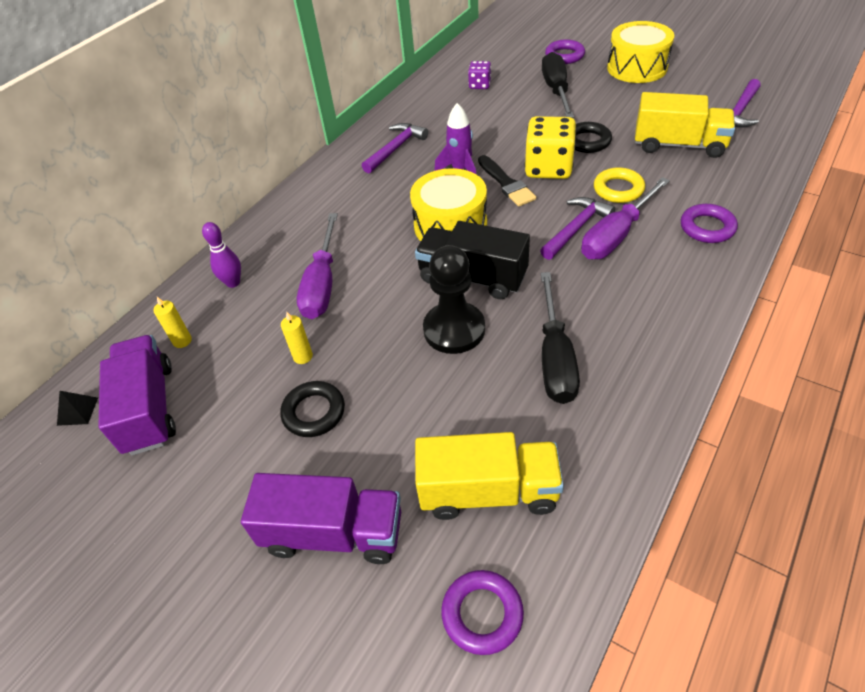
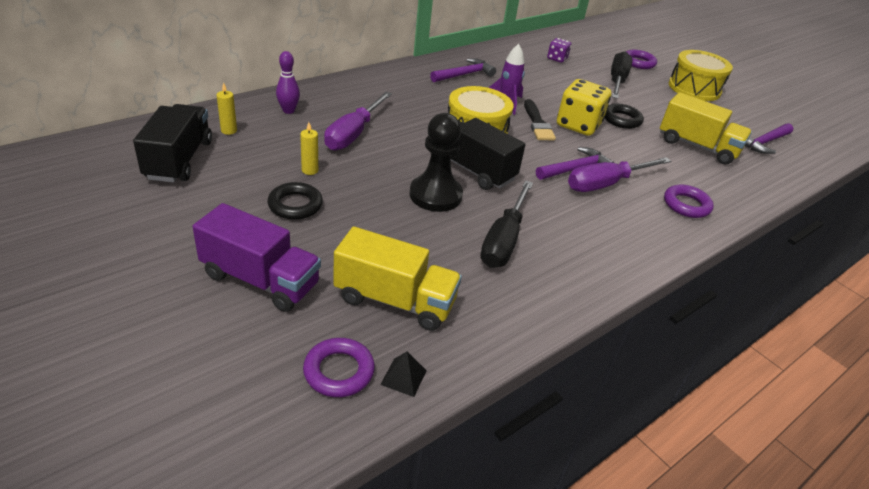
camera: 10 degrees right, 10 degrees down
(77, 411) = (128, 143): black pyramid -> black pyramid (403, 377)
(149, 408) = (179, 160): purple truck -> black truck
(618, 189) = (627, 157): yellow ring -> none

